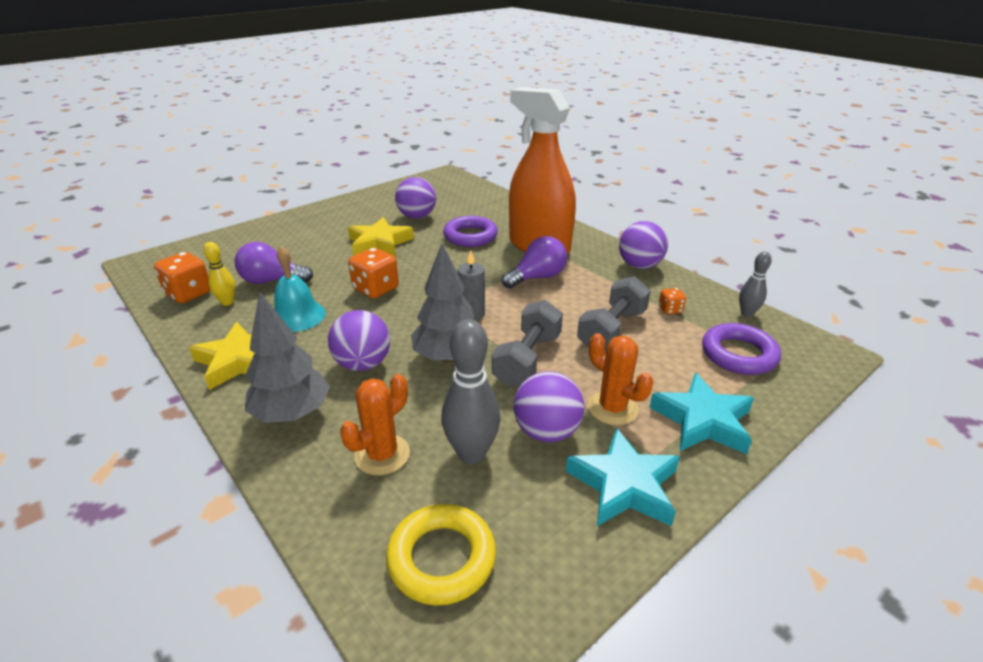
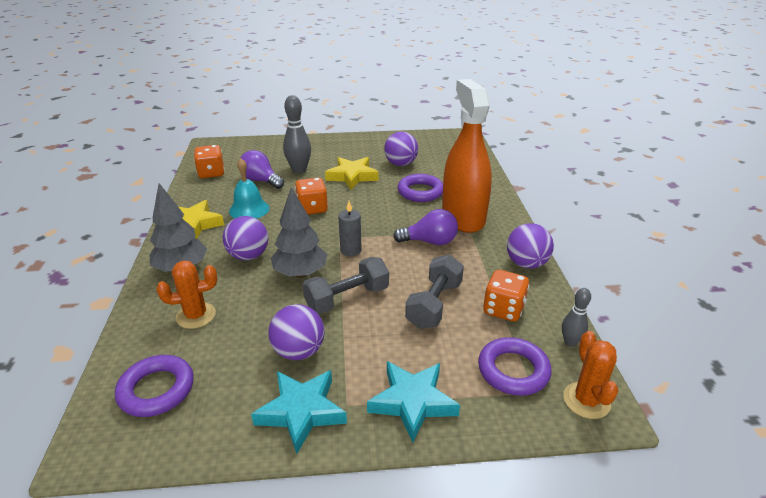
camera: 35 degrees right, 0 degrees up
(227, 302) = (224, 186): yellow bowling pin -> none
(441, 558) = (156, 390): yellow ring -> purple ring
(471, 453) = (241, 341): grey bowling pin -> grey bowling pin (299, 170)
(612, 330) = (434, 304): grey dumbbell -> grey dumbbell turned 45 degrees counterclockwise
(612, 408) = (360, 359): orange cactus -> orange cactus (586, 400)
(670, 309) = (503, 309): orange dice -> orange dice, size x1.91

